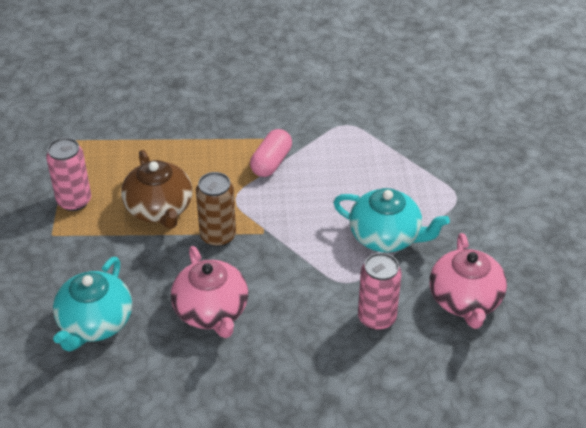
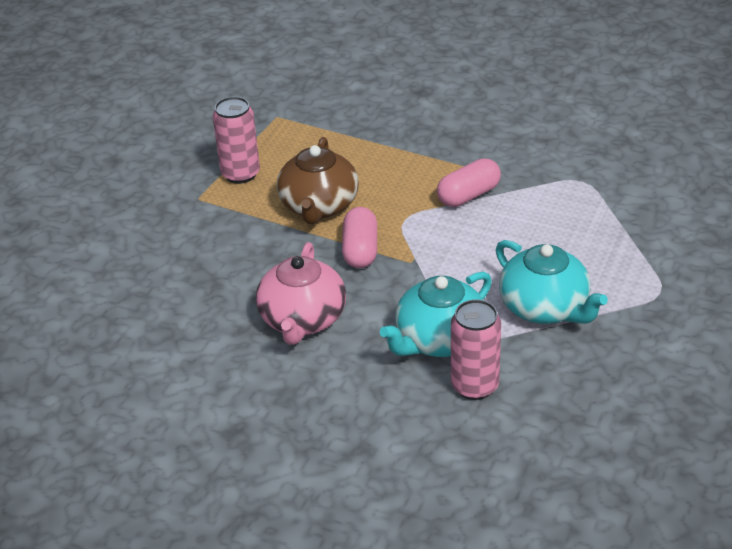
camera: 30 degrees right, 5 degrees down
(95, 323) = (181, 292): turquoise teapot -> turquoise teapot (439, 340)
(218, 236) = (360, 250): brown can -> pink capsule
(465, 300) = (591, 403): pink teapot -> none

